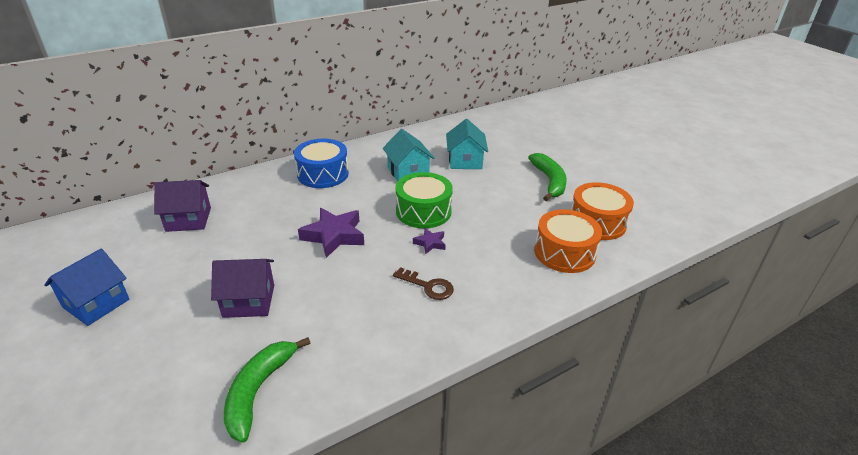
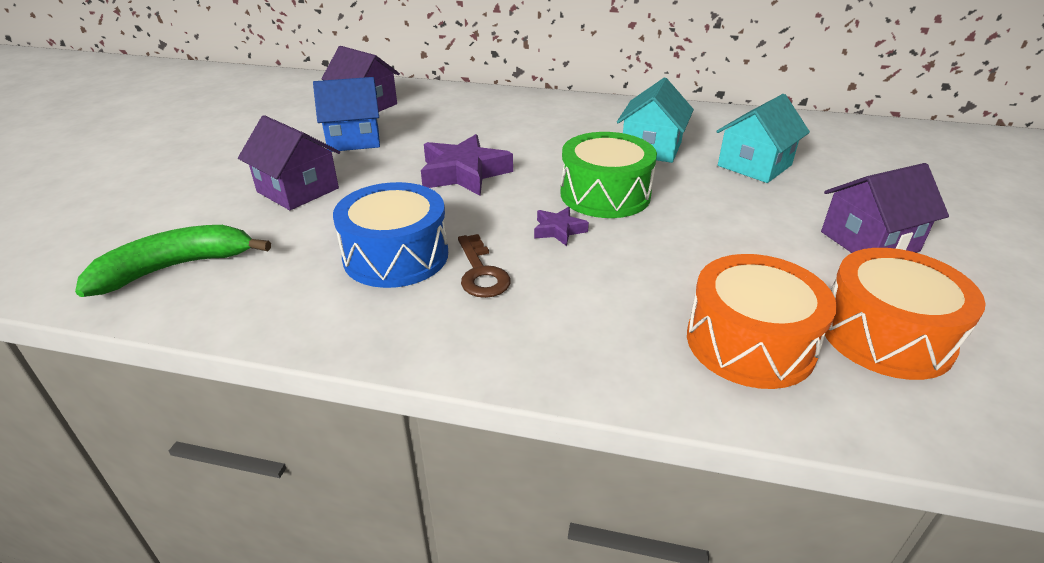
camera: 45 degrees right, 0 degrees up
(96, 303) = (205, 136): blue house -> blue house (354, 139)
(323, 174) = (546, 115): blue drum -> blue drum (396, 256)
(549, 181) = (869, 241): green banana -> purple house

